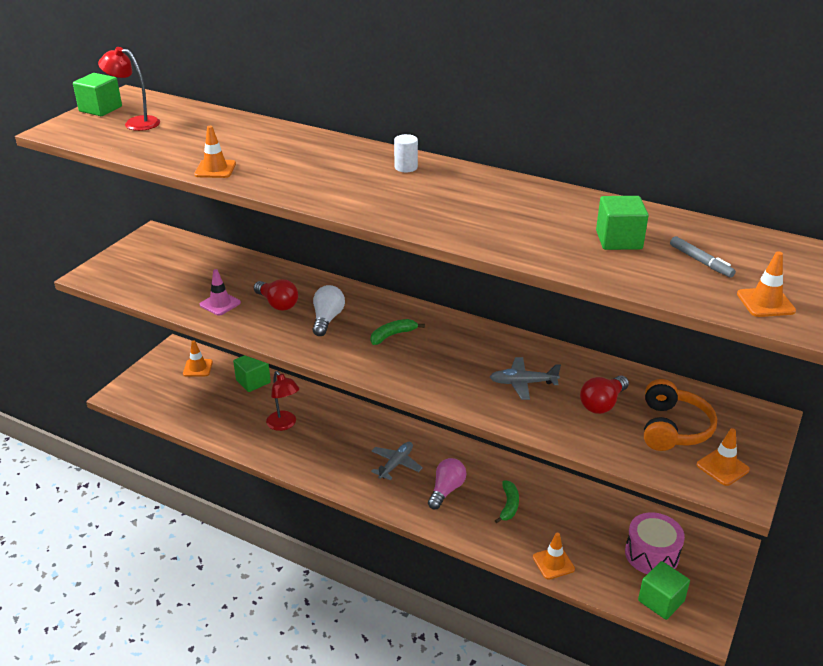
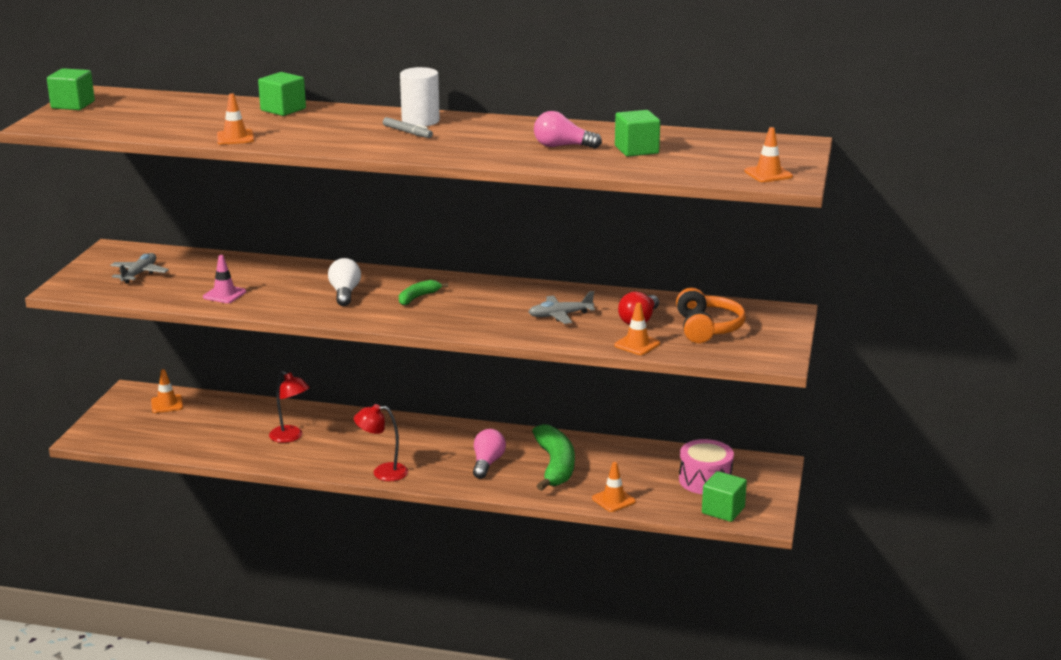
camera: 15 degrees left, 10 degrees down
(135, 123) = (121, 112): red lamp -> red lamp (382, 472)
(253, 381) = (237, 407): green cube -> green cube (283, 109)
(277, 304) = (286, 288): red light bulb -> none
(396, 464) = (426, 451): grey plane -> grey plane (139, 274)
(406, 167) = (420, 121): white cylinder -> white cylinder, size x1.68
(508, 505) = (555, 466): green banana -> green banana, size x1.92
(538, 224) = (562, 146): none -> pink light bulb
(700, 261) = (709, 156): grey marker -> grey marker (407, 132)
(722, 467) = (757, 347): orange traffic cone -> orange traffic cone (637, 344)

